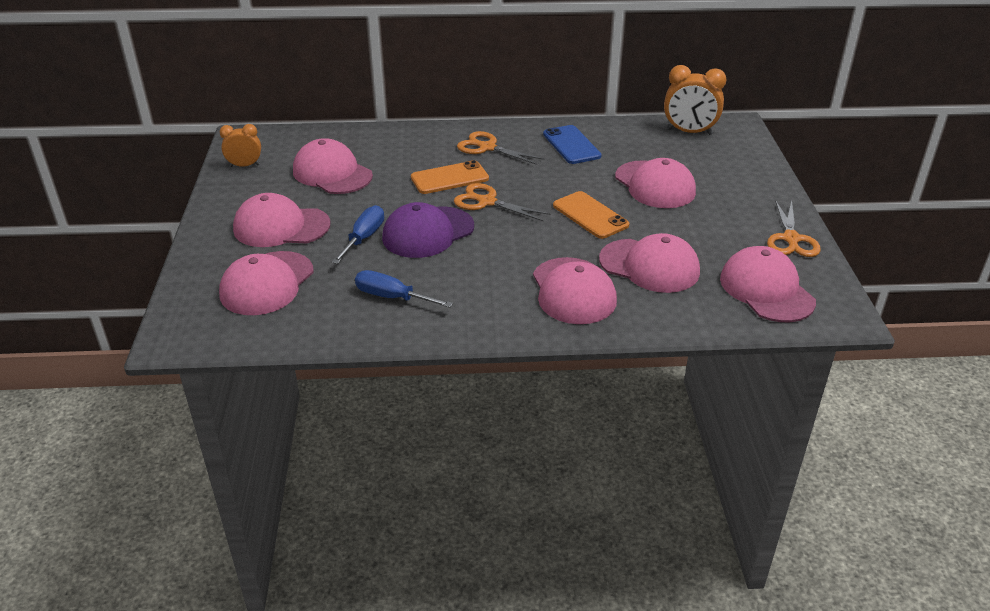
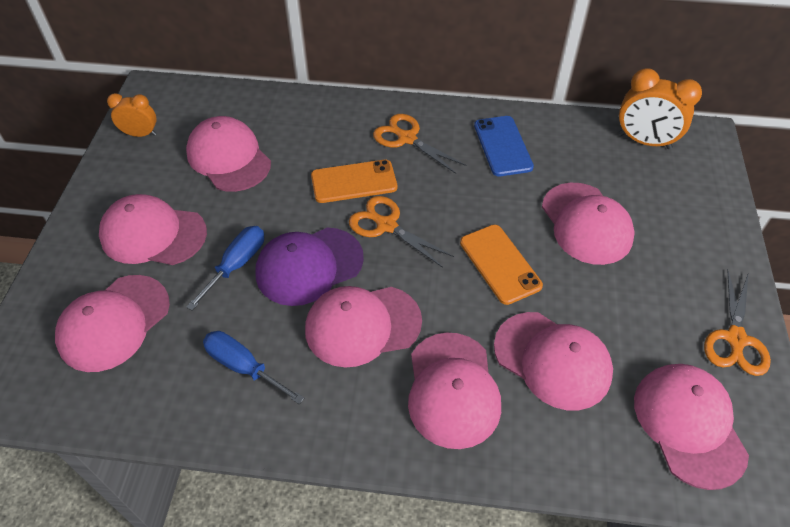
camera: 10 degrees right, 15 degrees up
(486, 262) = (362, 325): none -> pink cap

